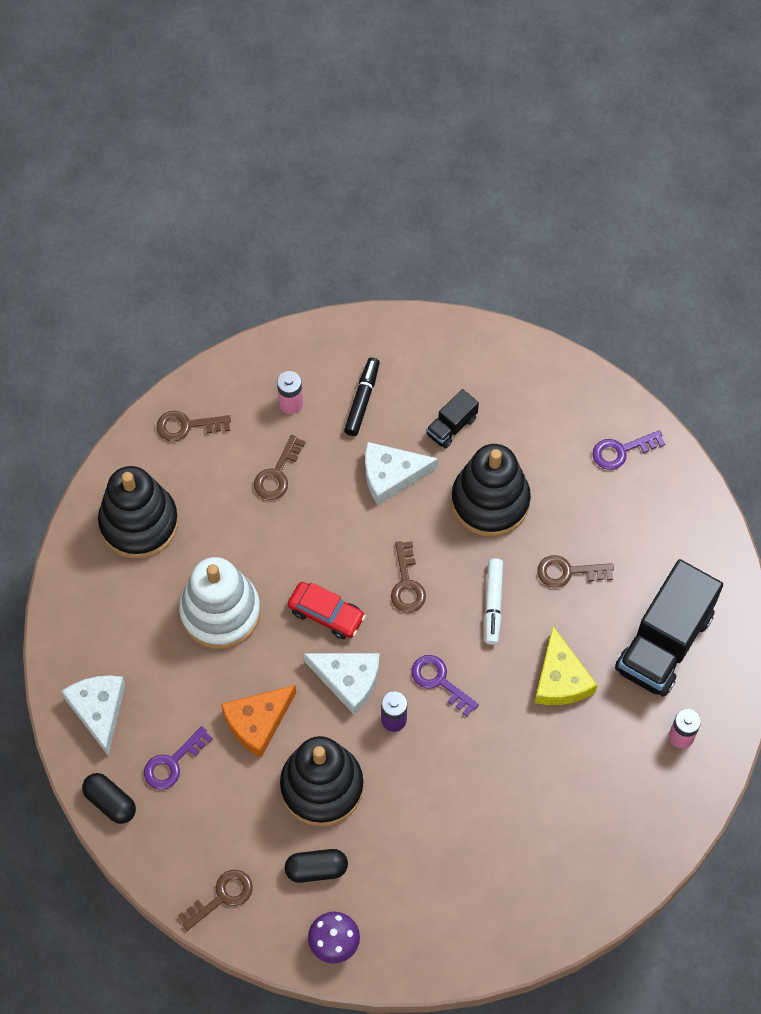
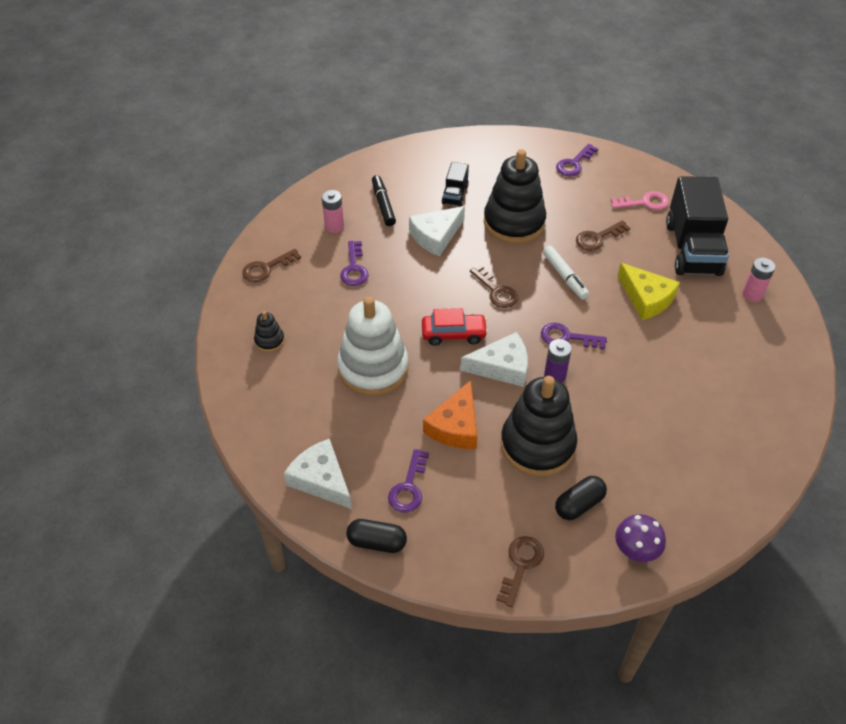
camera: 30 degrees left, 15 degrees down
(139, 523) = (269, 340): black stacking toy -> black stacking toy, size x0.43
(277, 474) = (354, 268): brown key -> purple key
(660, 550) = (644, 202): none -> pink key

